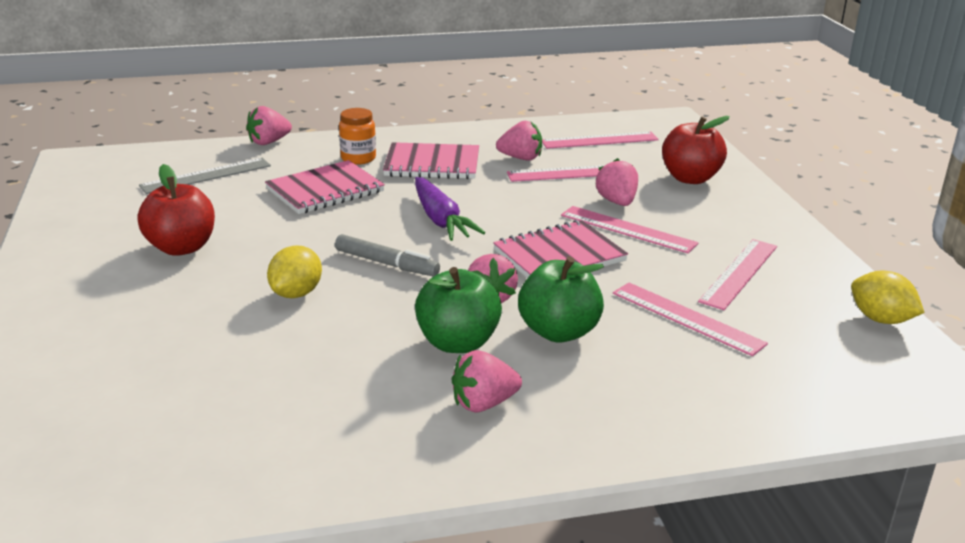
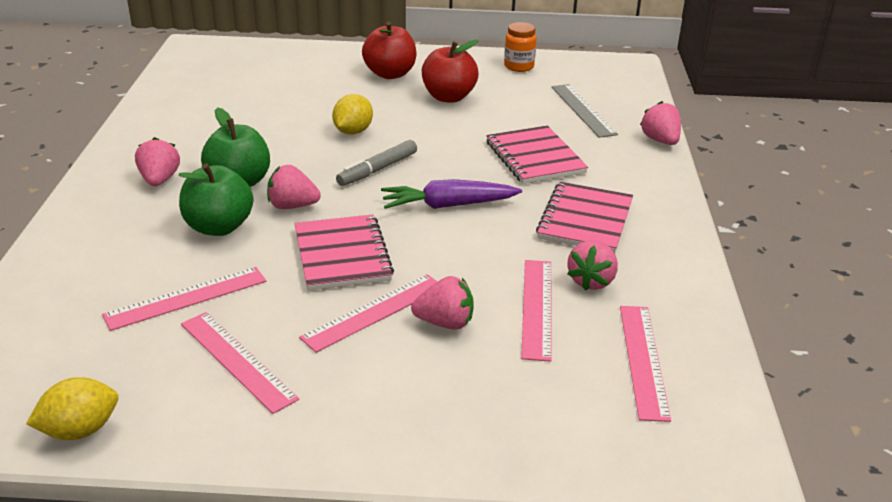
camera: 105 degrees right, 5 degrees up
(296, 293) = (353, 131): yellow lemon -> yellow lemon turned 75 degrees clockwise
(358, 158) = (609, 181): orange jar -> orange jar (519, 66)
(690, 178) = (493, 407): red apple -> red apple (390, 74)

